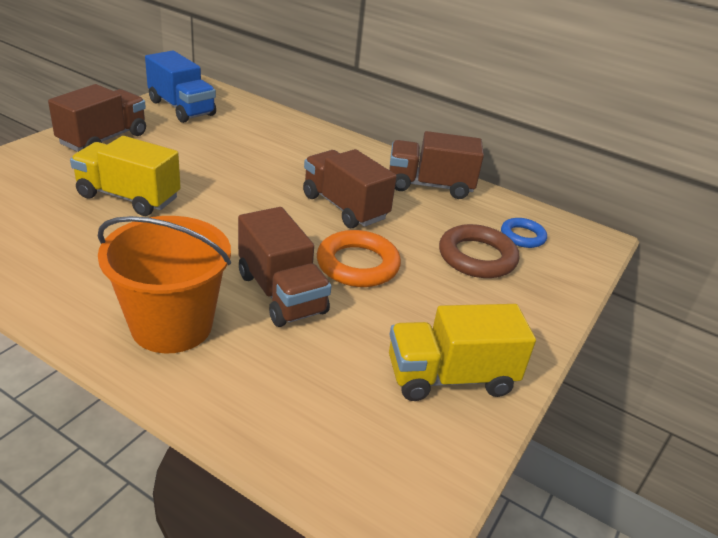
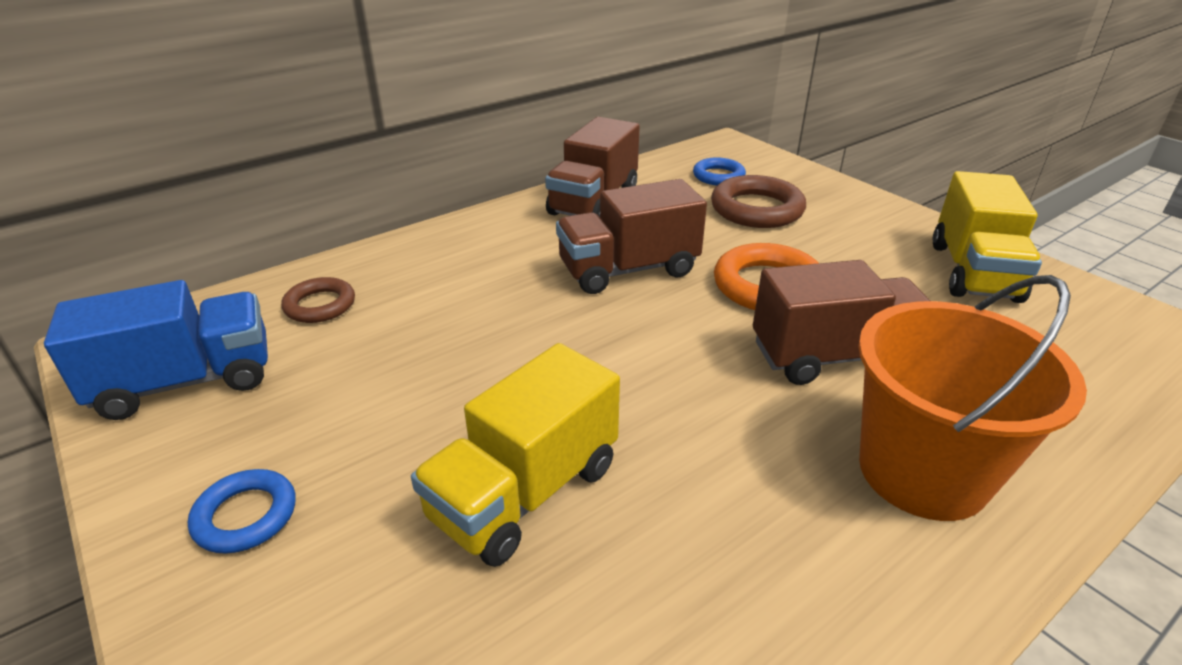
camera: 65 degrees left, 0 degrees up
(103, 139) = (245, 516): brown truck -> blue ring
(254, 123) = (320, 305): none -> brown ring

